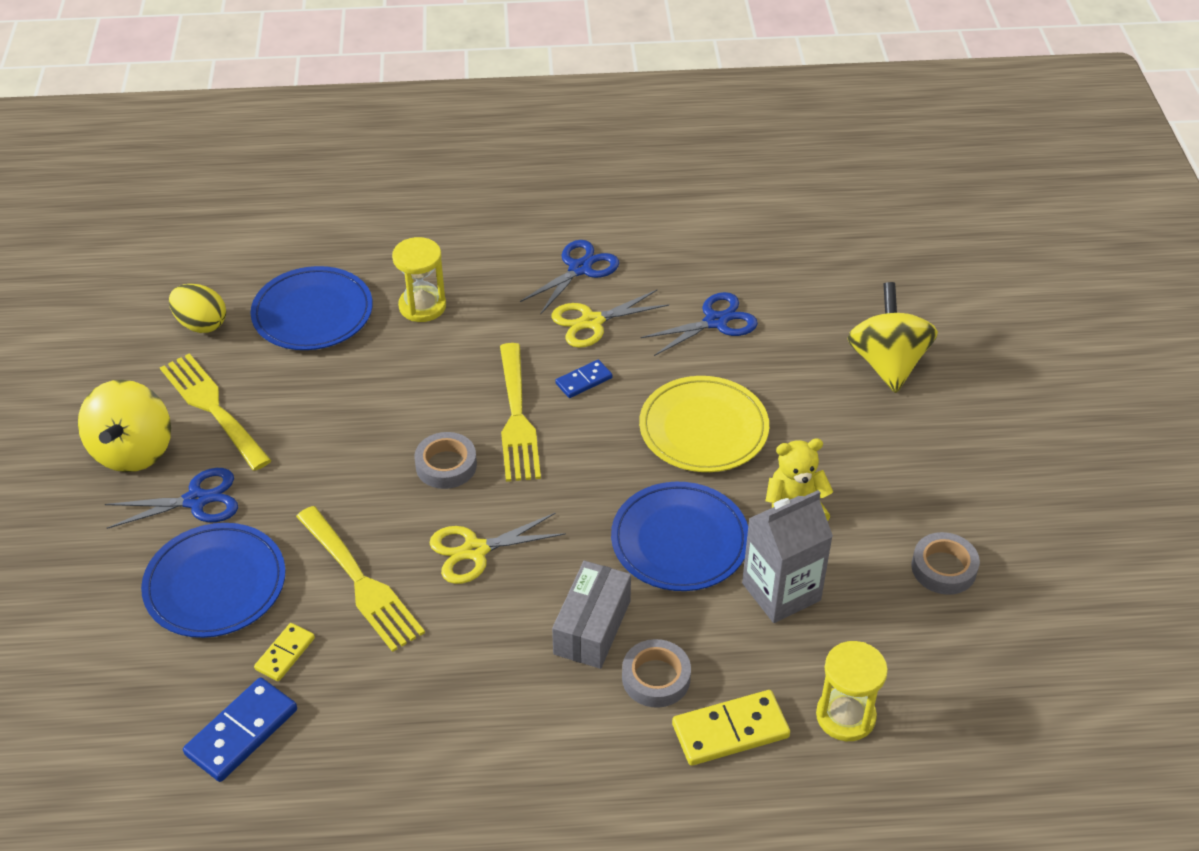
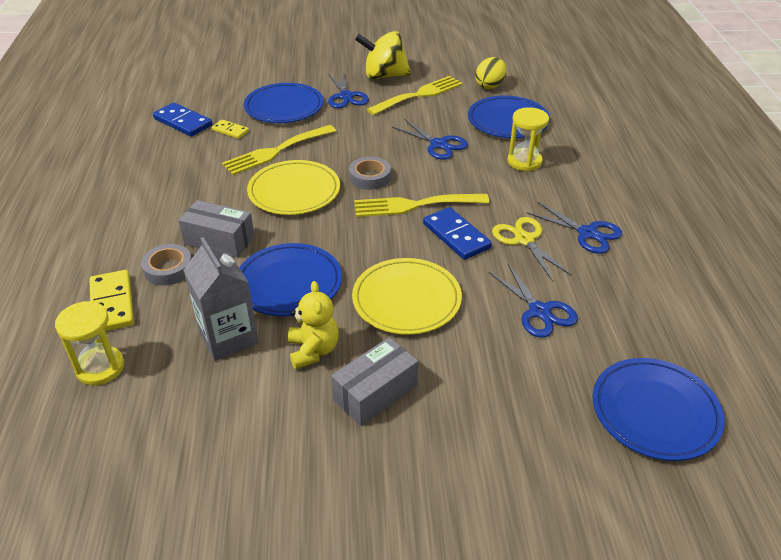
camera: 90 degrees right, 5 degrees down
(367, 389) = (438, 144): none -> blue scissors
(475, 551) = (294, 191): yellow scissors -> yellow plate
(584, 381) = (456, 236): blue domino -> blue domino, size x1.69
(842, 261) = (655, 411): none -> blue plate
(849, 455) = (375, 393): none -> grey box
(887, 363) = (502, 435): yellow spinning top -> none
(943, 568) = (231, 451): grey tape -> none

